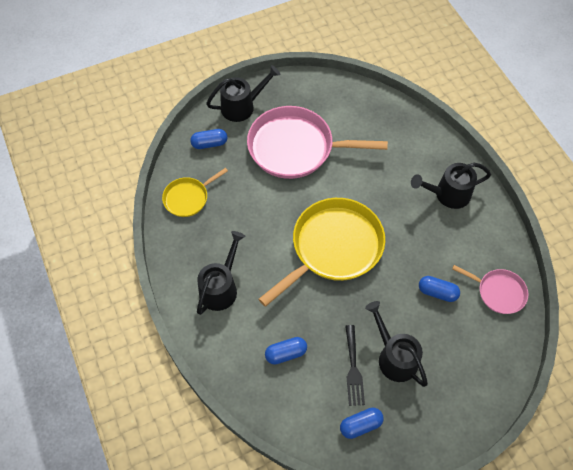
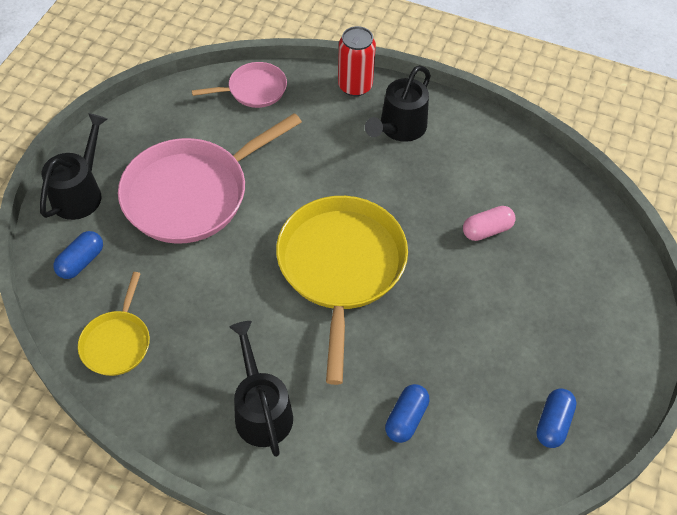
camera: 45 degrees left, 5 degrees down
(353, 369) = (488, 373): black fork -> none
(394, 356) = (512, 326): black watering can -> none
(437, 292) = (487, 230): blue capsule -> pink capsule
(447, 150) = (355, 86): none -> red can
(498, 292) = (539, 186): pink pan -> pink pan (254, 89)

